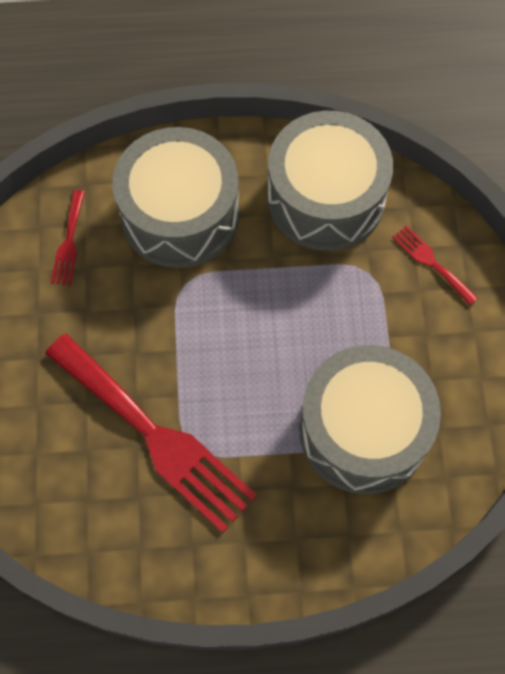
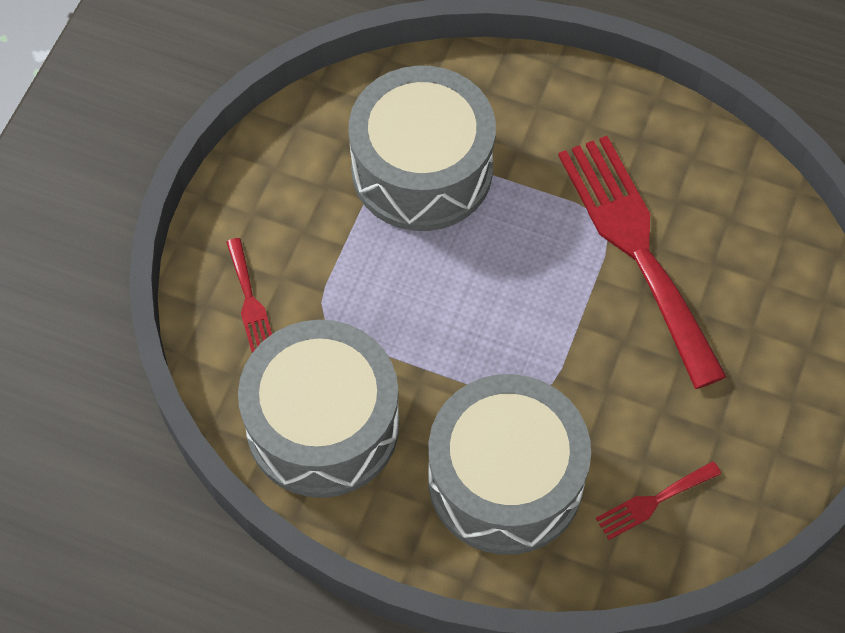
camera: 155 degrees left, 5 degrees down
(69, 242) = (653, 501): red fork -> red fork turned 150 degrees counterclockwise

